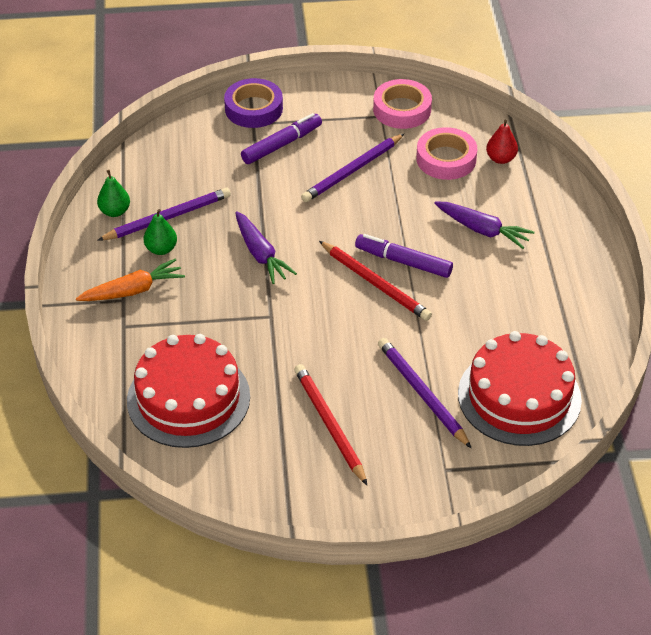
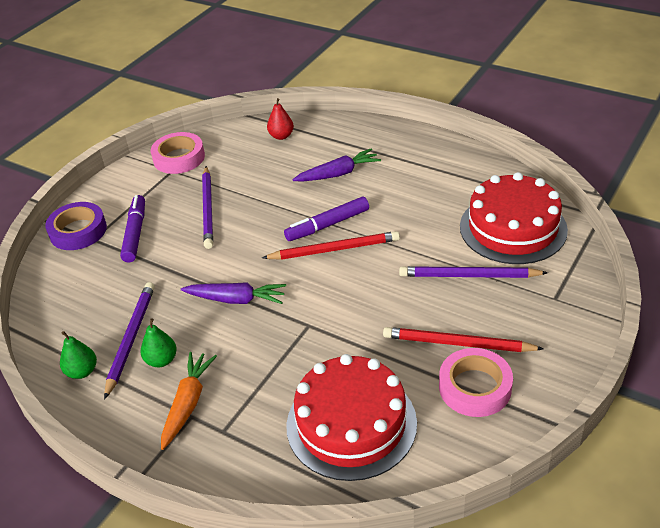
camera: 50 degrees left, 5 degrees down
(446, 159) = (252, 160): pink tape -> pink tape (475, 387)

